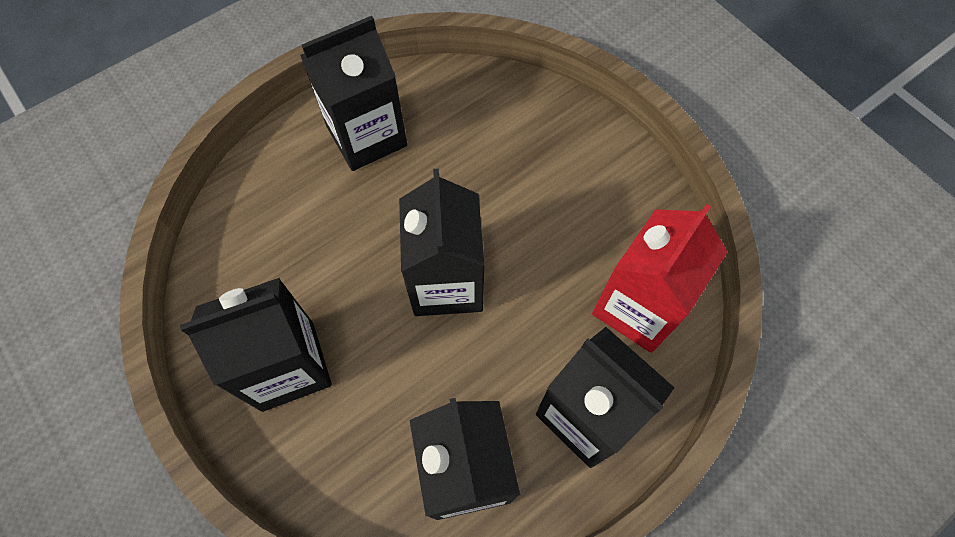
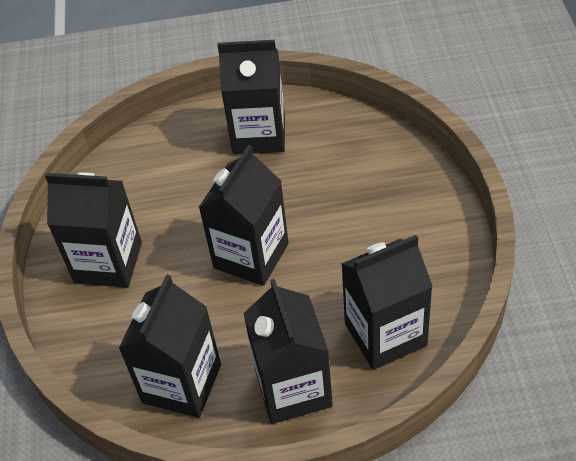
camera: 35 degrees right, 15 degrees down
(638, 307) = (385, 334): red carton -> black carton

